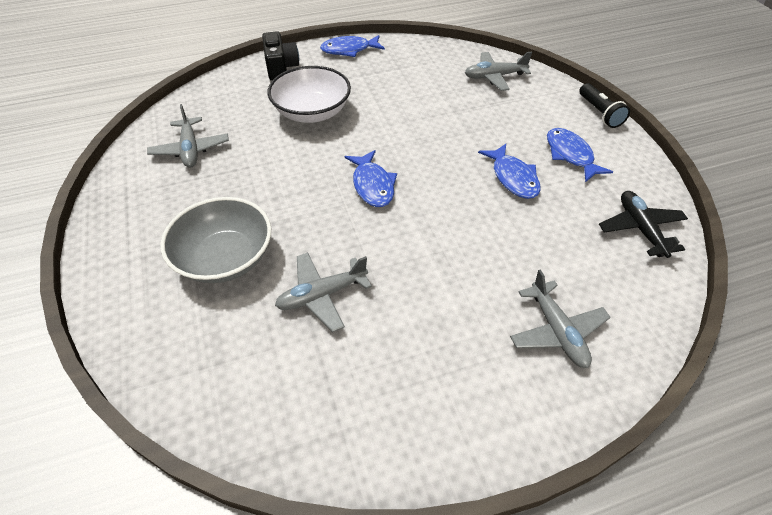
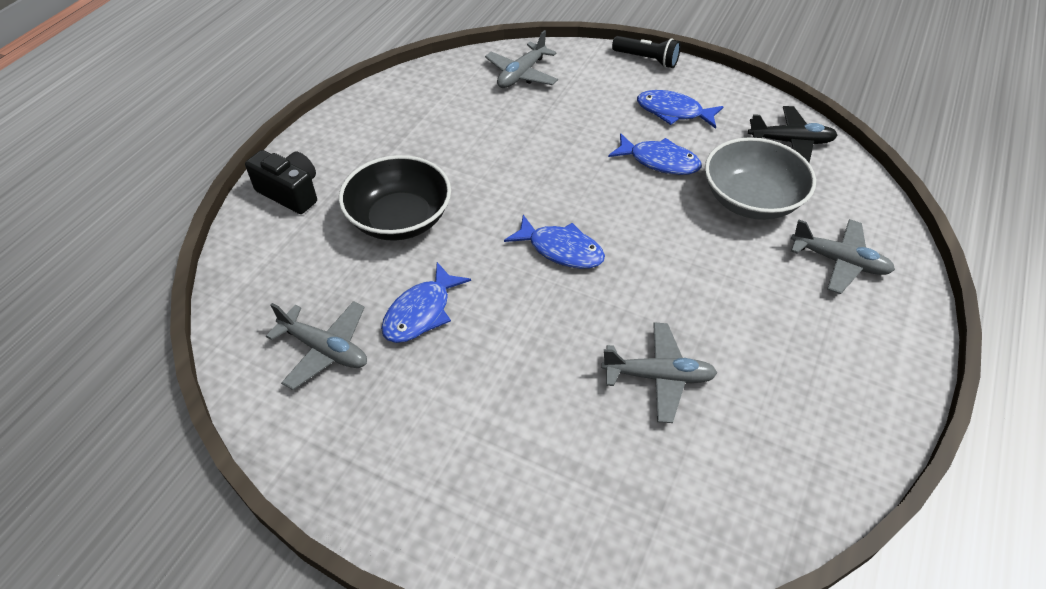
camera: 45 degrees left, 0 degrees up
(225, 258) = (531, 420): grey bowl -> grey bowl (751, 200)
(312, 112) = (399, 219): white bowl -> black bowl
(322, 295) = (658, 377): grey plane -> grey plane turned 105 degrees counterclockwise
(349, 50) = (339, 127): blue fish -> blue fish (421, 312)
(640, 229) = (790, 142): black plane -> black plane turned 150 degrees clockwise

